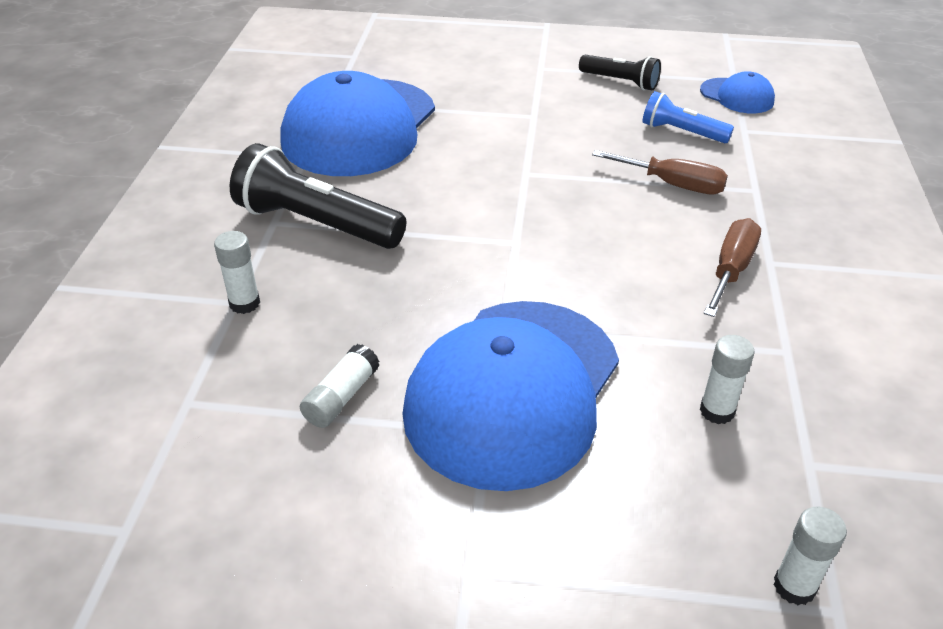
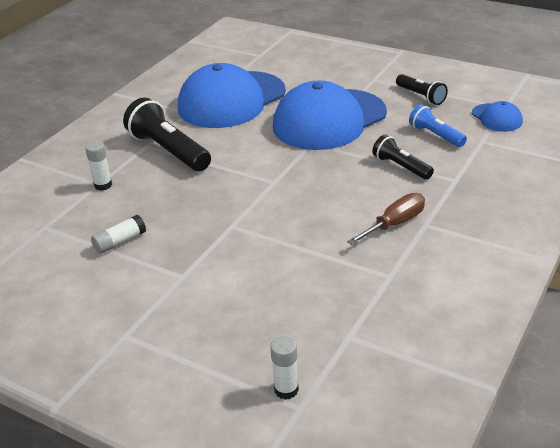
camera: 25 degrees right, 5 degrees down
(513, 391) = (211, 259): blue cap -> blue cap (329, 120)
(673, 185) = (401, 167): brown screwdriver -> black flashlight
(717, 411) = (318, 296): white glue stick -> none

